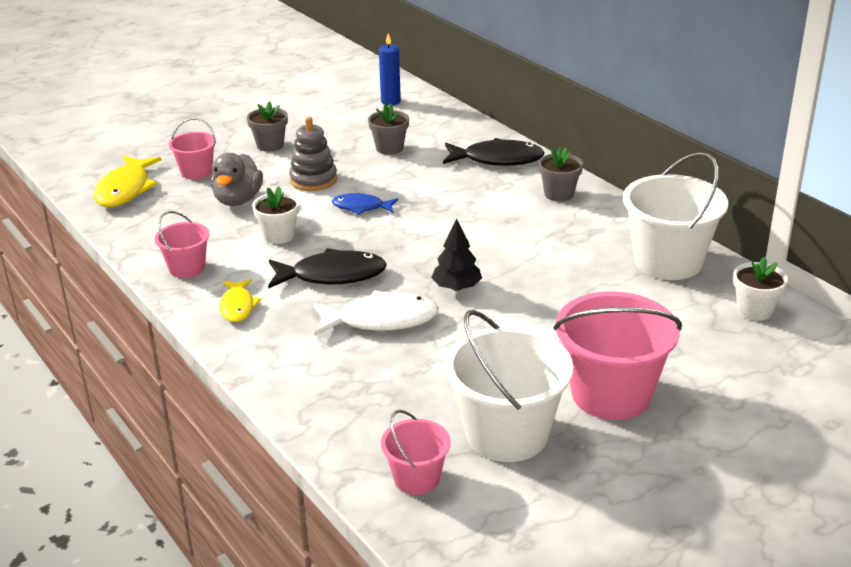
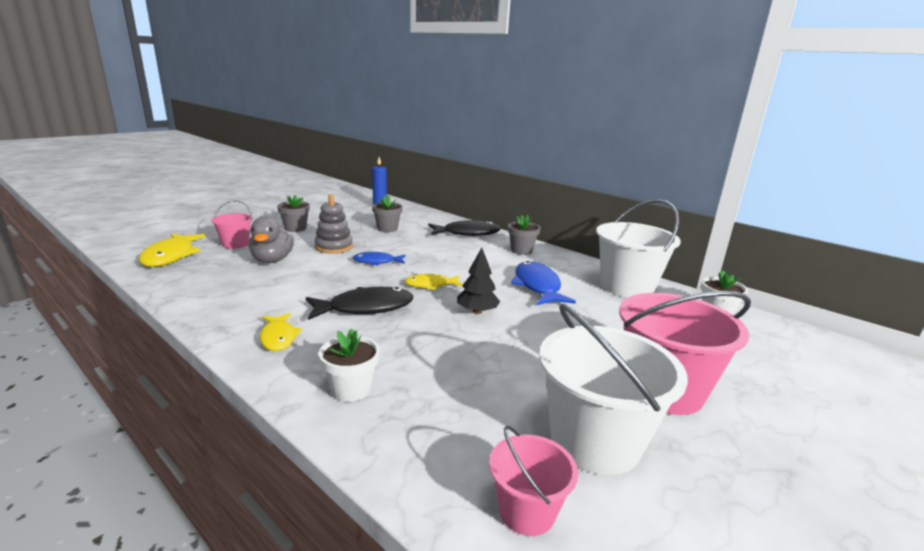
camera: 15 degrees left, 10 degrees down
(187, 268) = (226, 309): pink bucket -> none
(279, 235) = (311, 282): white flower pot -> white flower pot (351, 389)
(381, 320) = (421, 340): white fish -> none
(416, 247) = (431, 285): none -> yellow fish
(548, 255) = (537, 286): none -> blue fish

